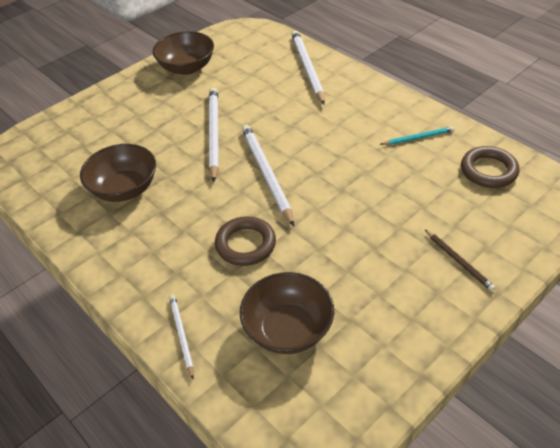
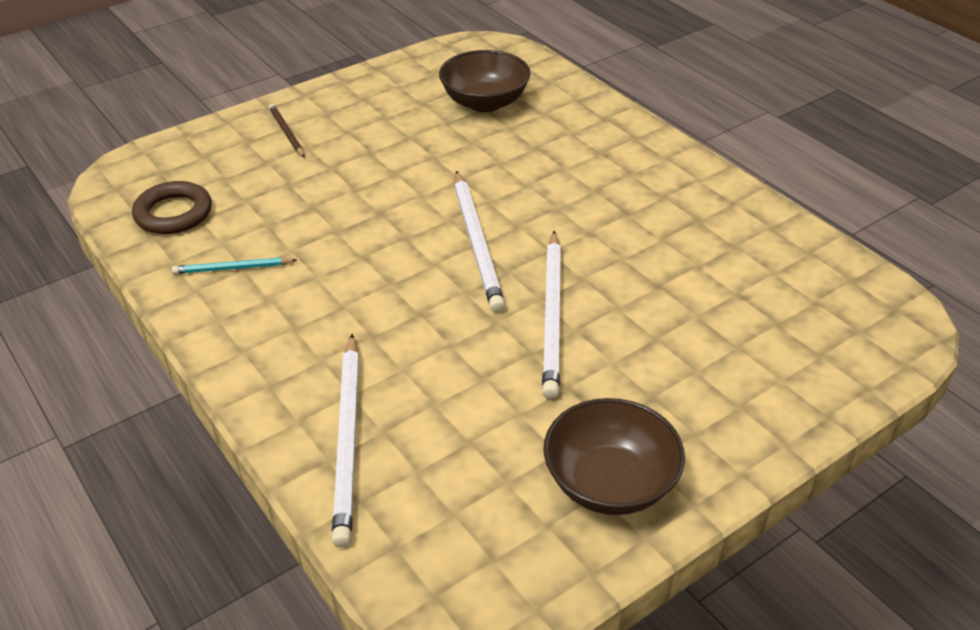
camera: 175 degrees left, 5 degrees down
(124, 189) = (685, 247): brown bowl -> none
(181, 335) = (590, 107): white pencil -> none
(245, 244) = (517, 169): brown ring -> none

